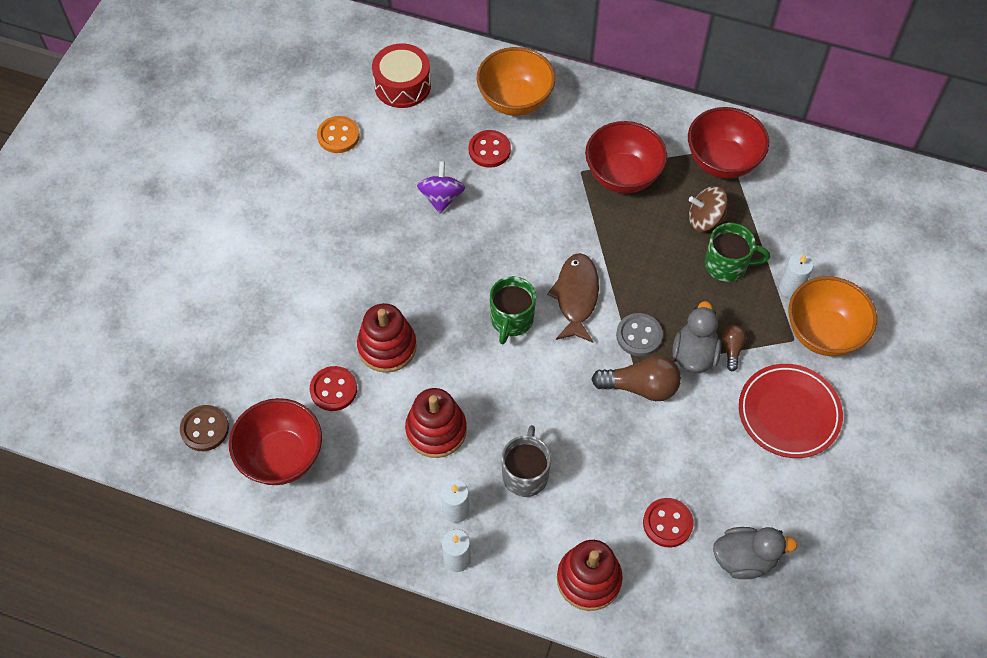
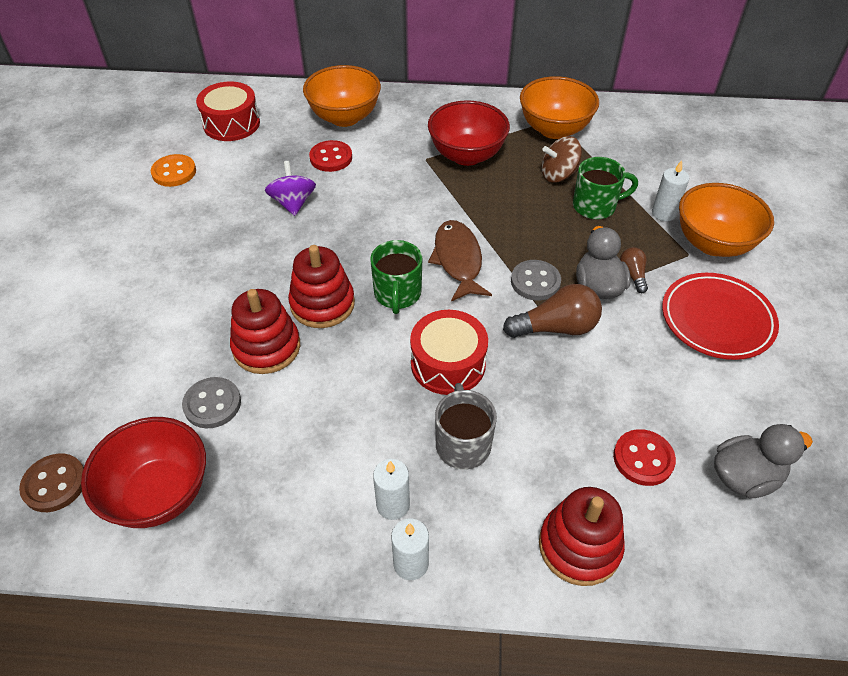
camera: 15 degrees left, 10 degrees down
(333, 389) = (212, 404): red button -> grey button
(436, 430) = (344, 420): red stacking toy -> red stacking toy (322, 304)
(535, 399) = (448, 364): none -> red drum
(722, 161) = (554, 129): red bowl -> orange bowl

